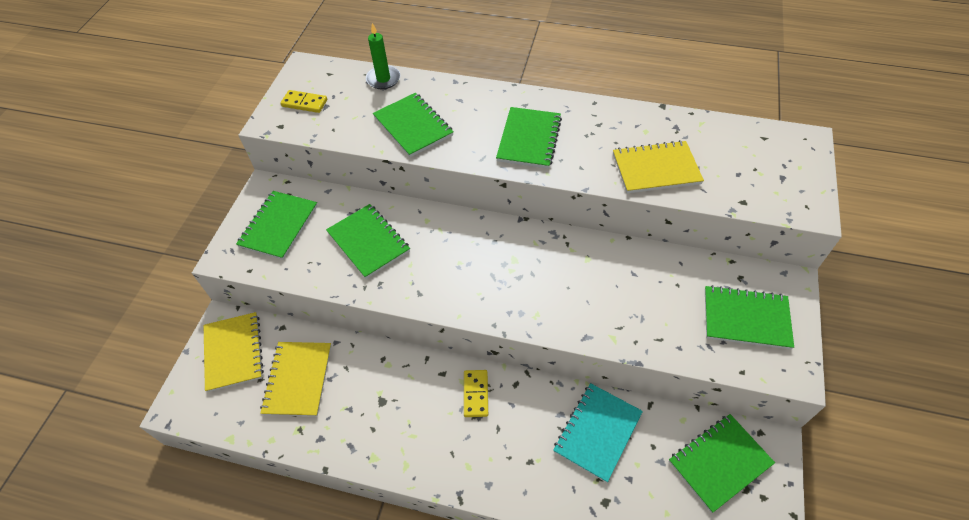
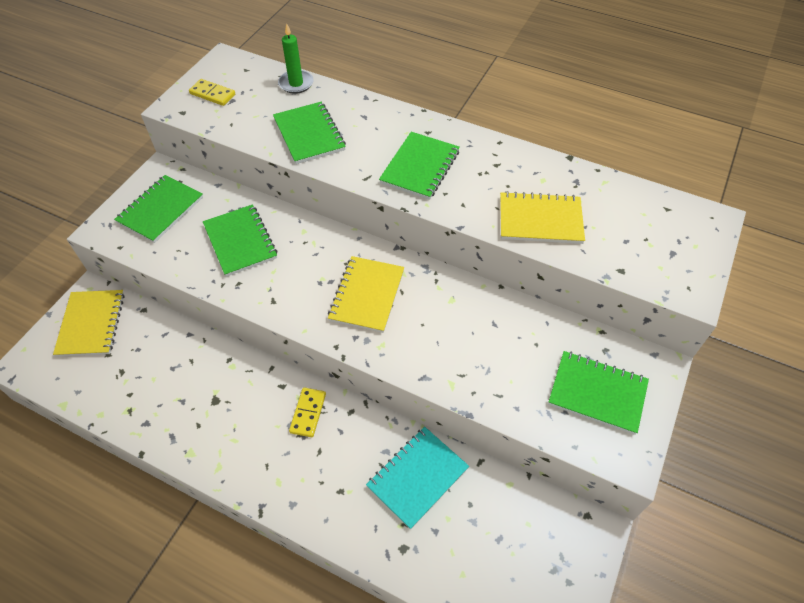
camera: 10 degrees right, 0 degrees up
(298, 379) = (143, 362): yellow notebook -> yellow notebook (367, 295)
(719, 463) = (534, 536): green notebook -> none

